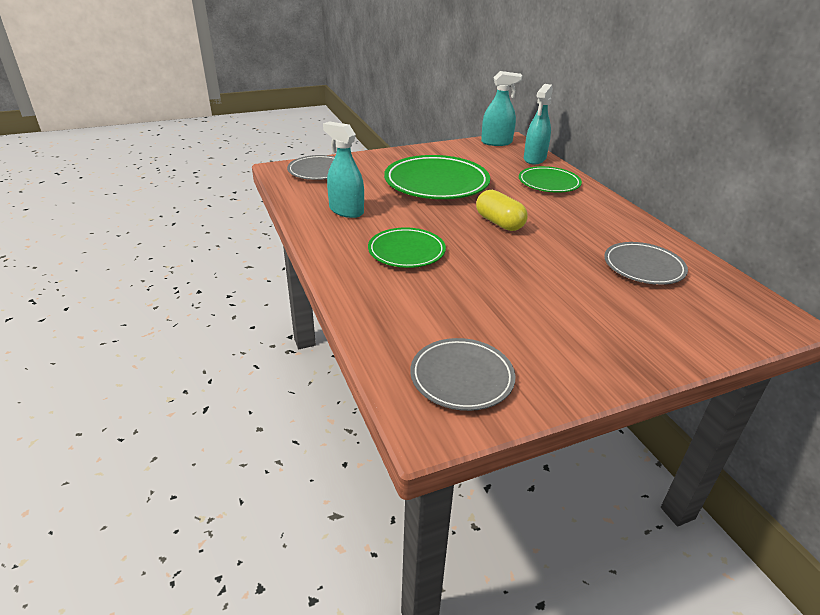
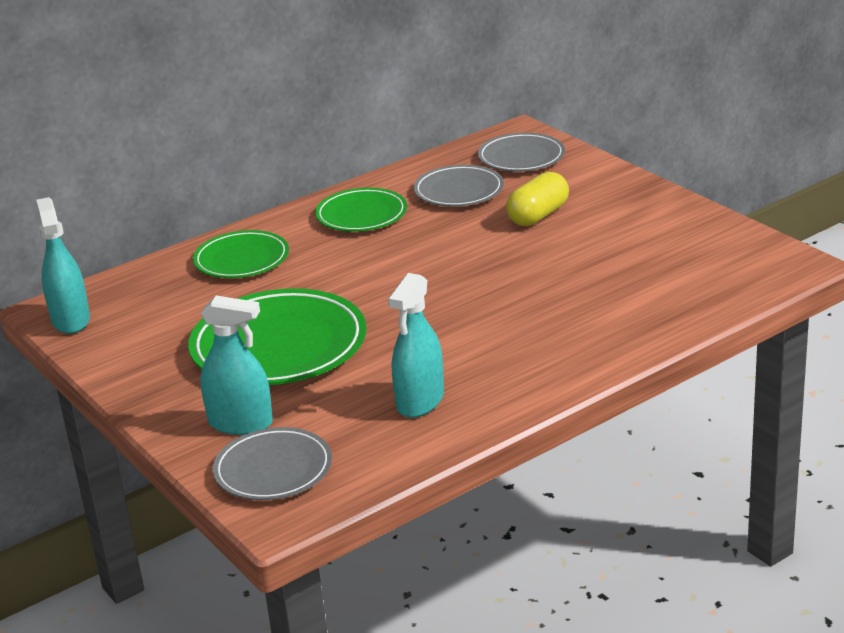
camera: 100 degrees left, 5 degrees down
(406, 251) = (513, 329): green plate -> green plate (361, 215)
(462, 377) = (725, 260): grey plate -> grey plate (521, 157)
(499, 223) = (395, 280): yellow capsule -> yellow capsule (538, 216)
(534, 159) = (144, 279): turquoise spray bottle -> turquoise spray bottle (240, 423)

